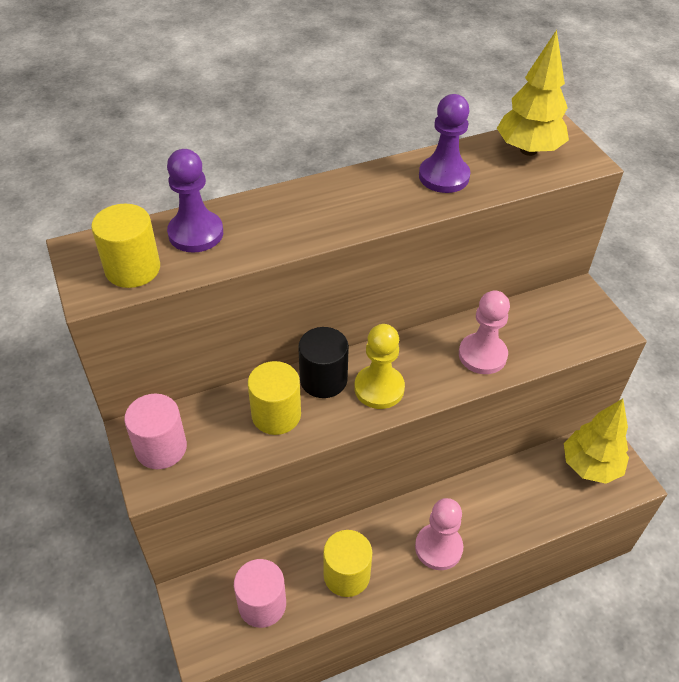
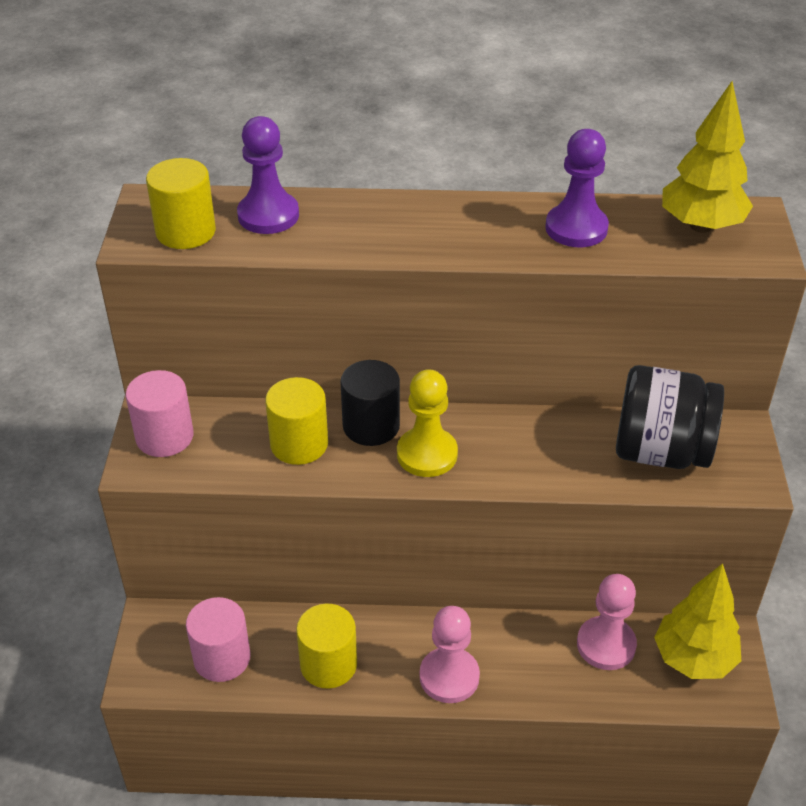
camera: 25 degrees right, 5 degrees down
(482, 355) = (570, 458): pink pawn -> pink pawn (606, 645)
(539, 328) = (660, 451): none -> black jar

